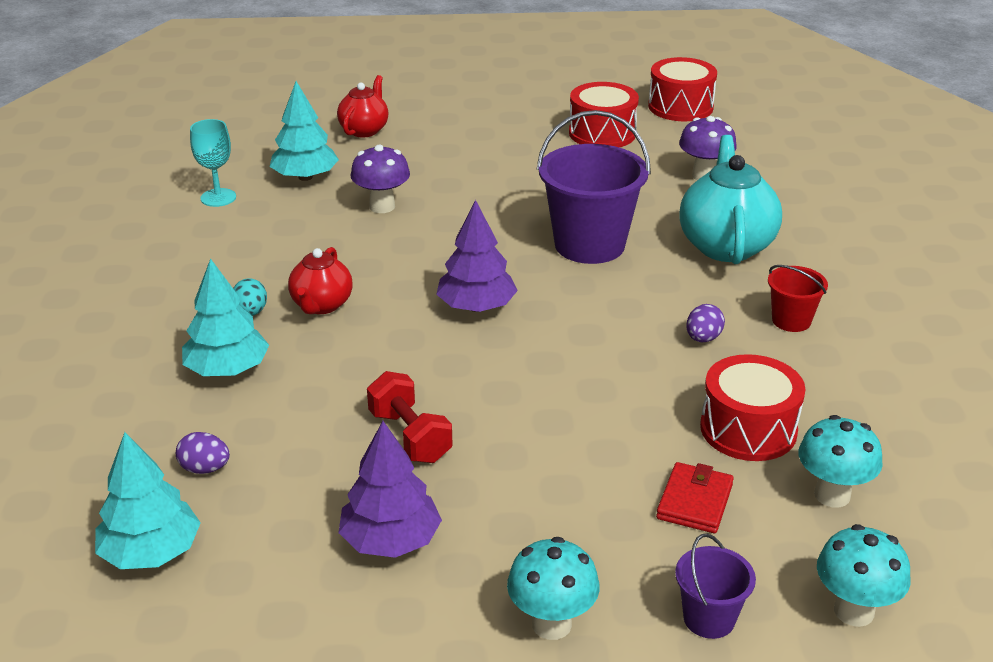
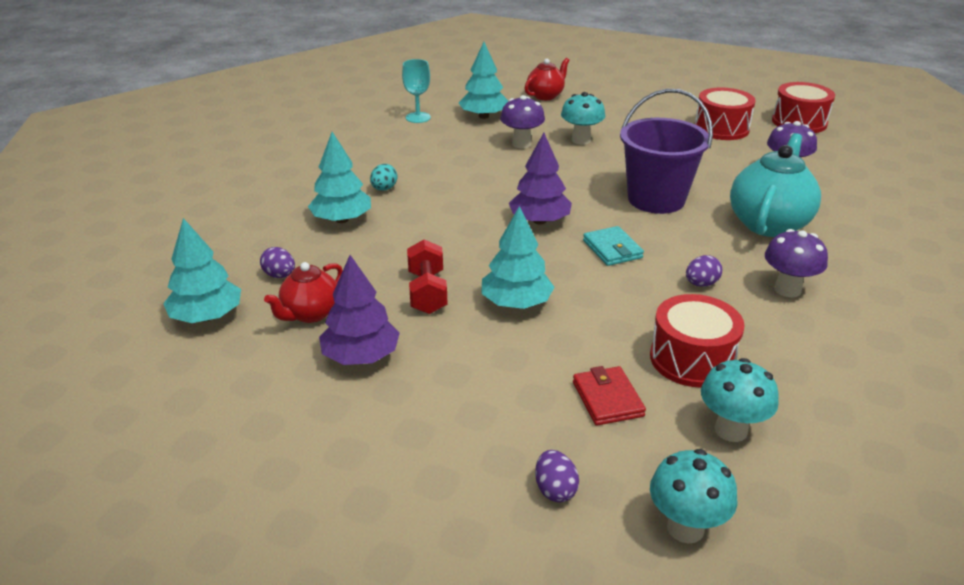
camera: 25 degrees right, 0 degrees up
(321, 305) = (433, 195): red teapot -> red teapot (310, 314)
(522, 419) = (516, 303): none -> turquoise tree
(551, 624) = (429, 451): turquoise mushroom -> turquoise mushroom (581, 140)
(583, 322) = (612, 249): none -> turquoise wallet
(694, 501) = (607, 399): red wallet -> red wallet turned 60 degrees counterclockwise
(709, 618) = (555, 490): purple bucket -> purple egg
(791, 321) = (787, 289): red bucket -> purple mushroom

